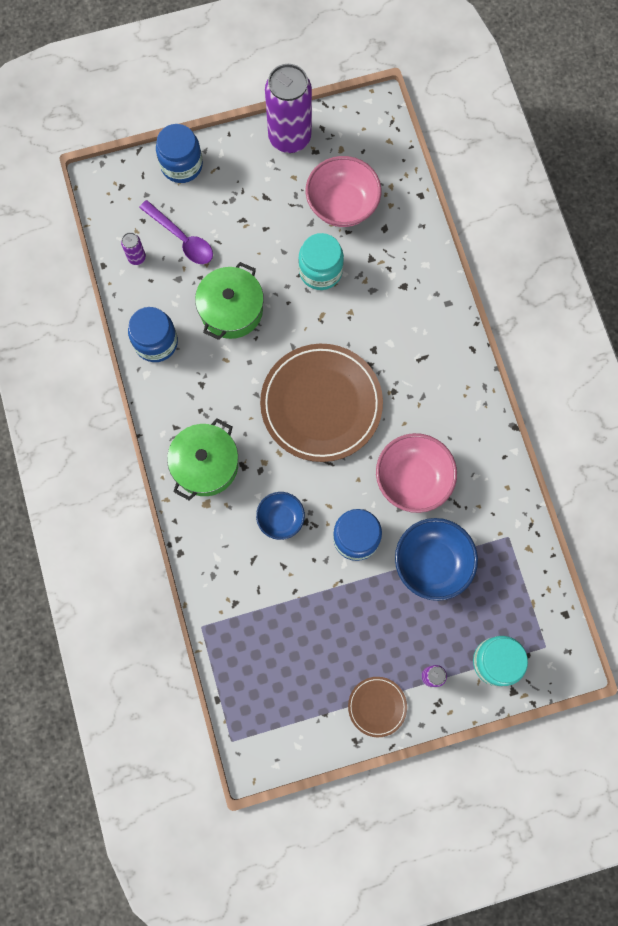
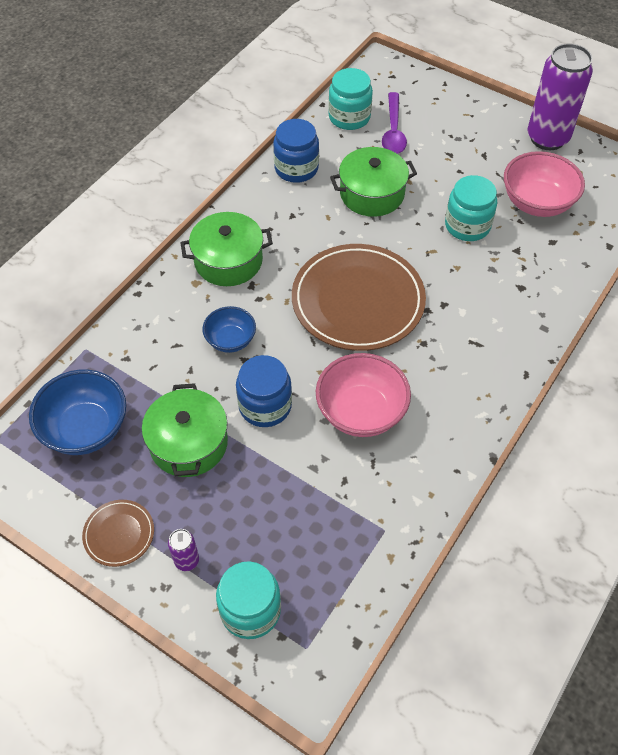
camera: 50 degrees right, 20 degrees down
(137, 258) = (349, 117): purple can -> turquoise jar
(181, 165) = (448, 95): blue jar -> none
(343, 611) = (188, 443): none -> green pot
(432, 563) = (298, 482): blue bowl -> blue bowl (86, 429)

